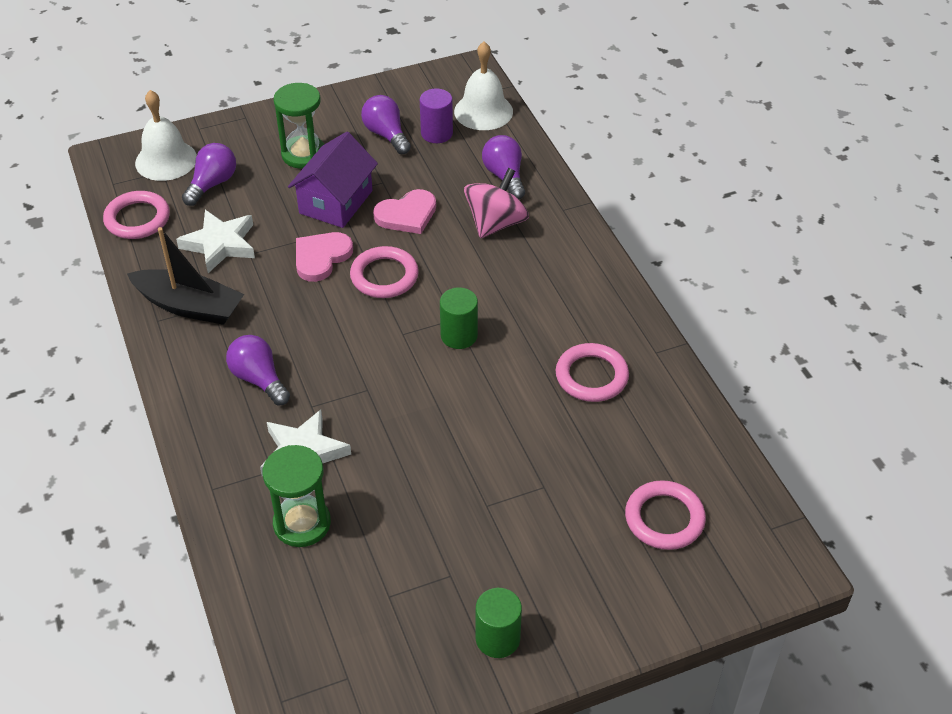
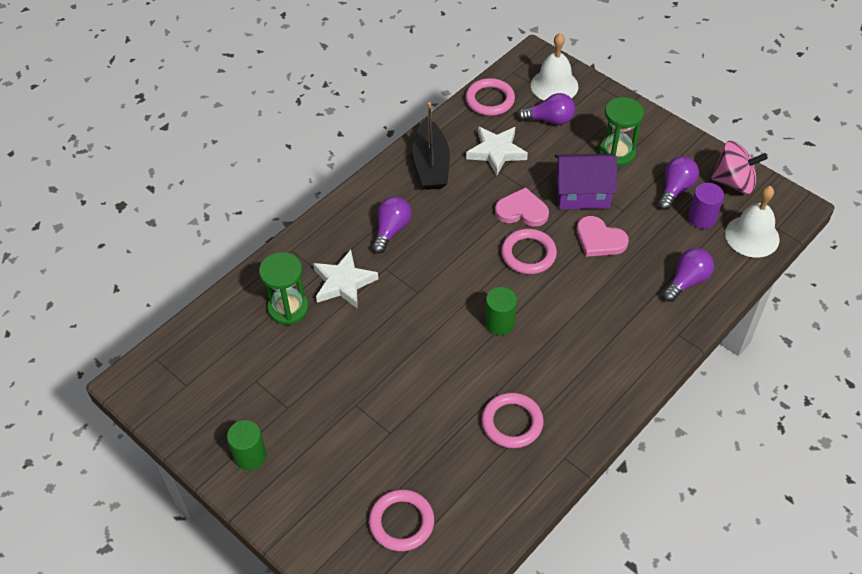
camera: 65 degrees right, 5 degrees up
(496, 223) = (630, 297): pink spinning top -> pink spinning top (734, 182)

